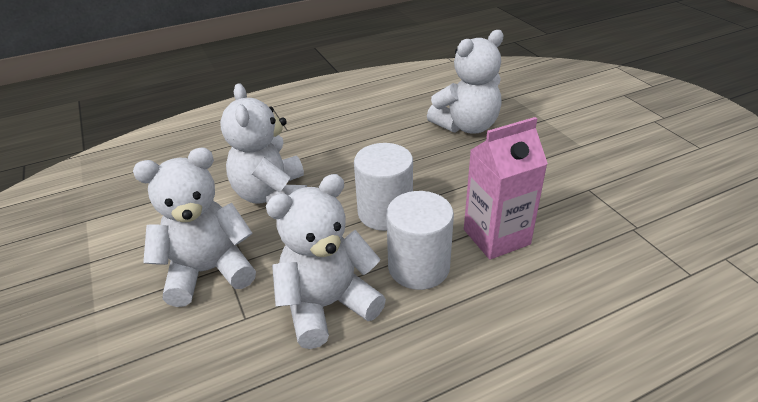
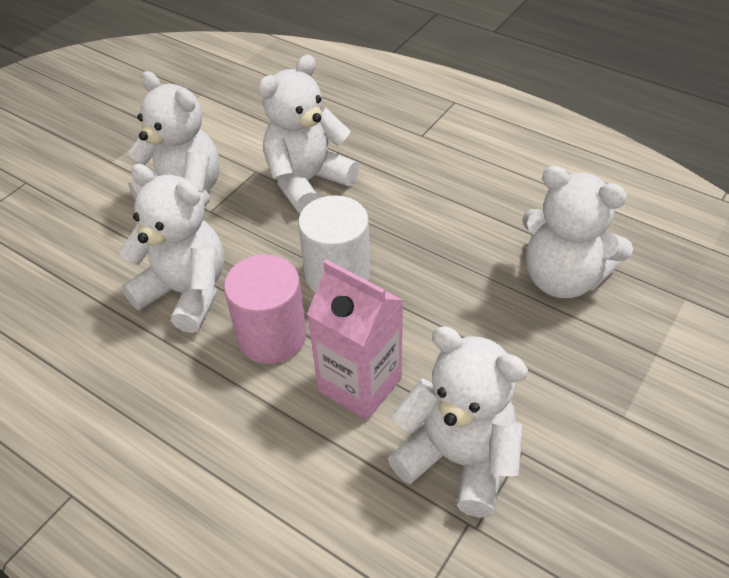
camera: 60 degrees right, 10 degrees up
(418, 267) = (272, 336): white cylinder -> pink cylinder
(582, 215) = (457, 458): none -> white teddy bear

